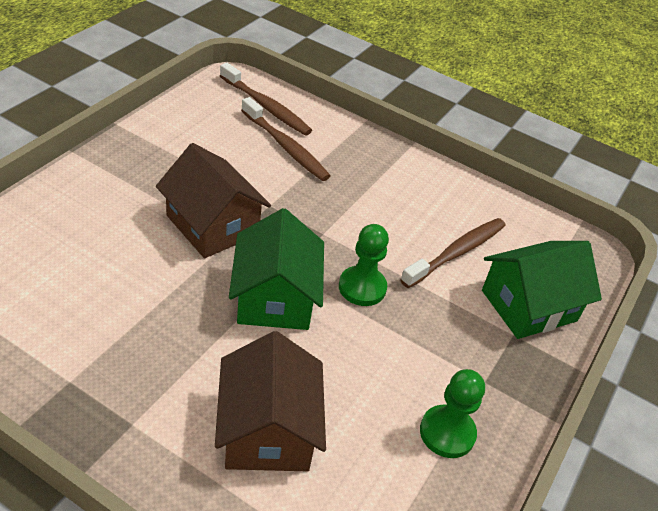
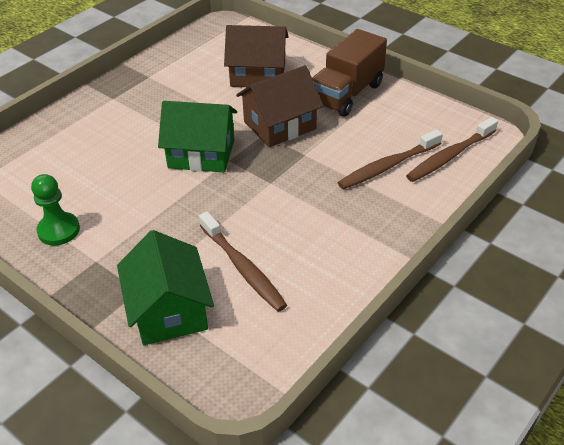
camera: 105 degrees right, 0 degrees up
(148, 166) = (347, 94): none -> brown truck
(268, 430) = (91, 147): brown house -> brown house (258, 74)
(362, 287) = (206, 200): green pawn -> none

